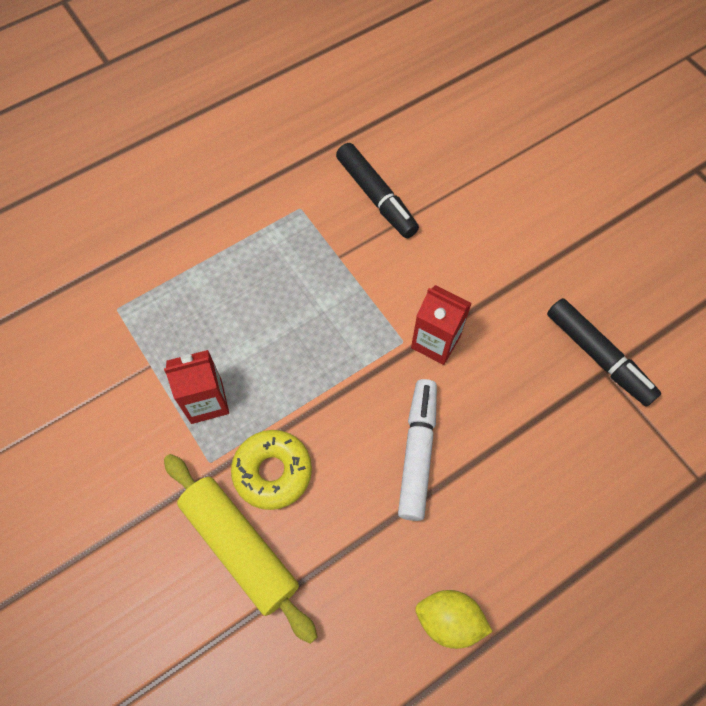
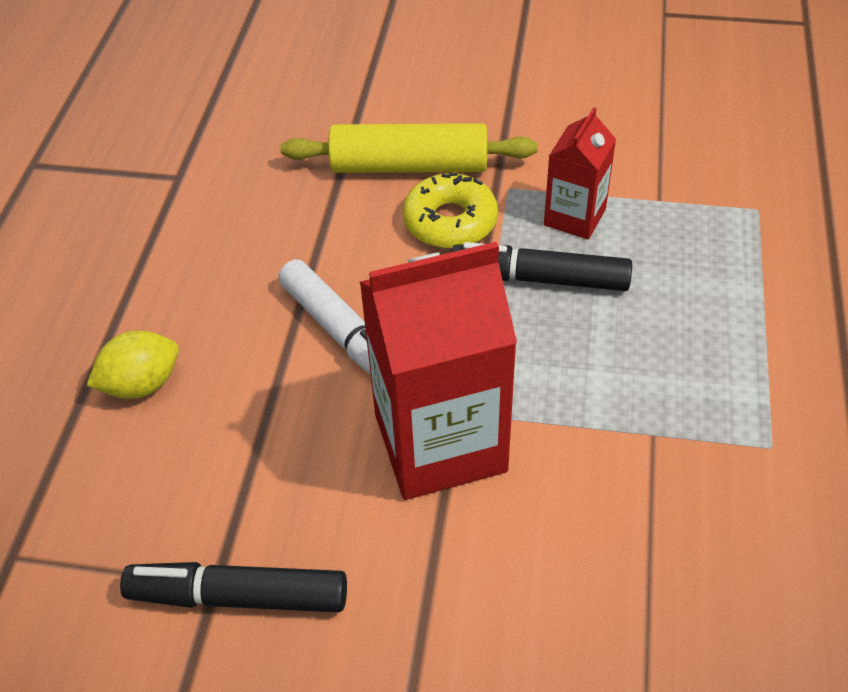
camera: 135 degrees right, 15 degrees down
(376, 197) = (718, 546): black marker -> black marker (539, 278)
(435, 342) = (440, 443): red carton -> red carton, size x1.88
(449, 620) = (188, 252): yellow lemon -> yellow lemon (142, 384)

